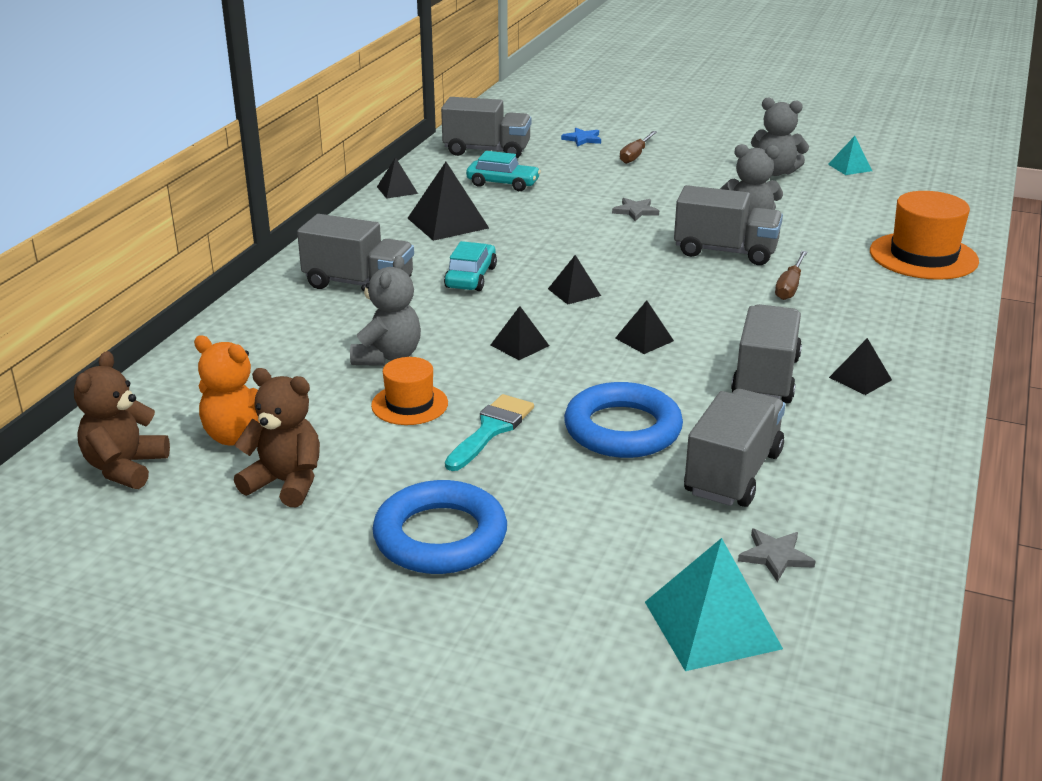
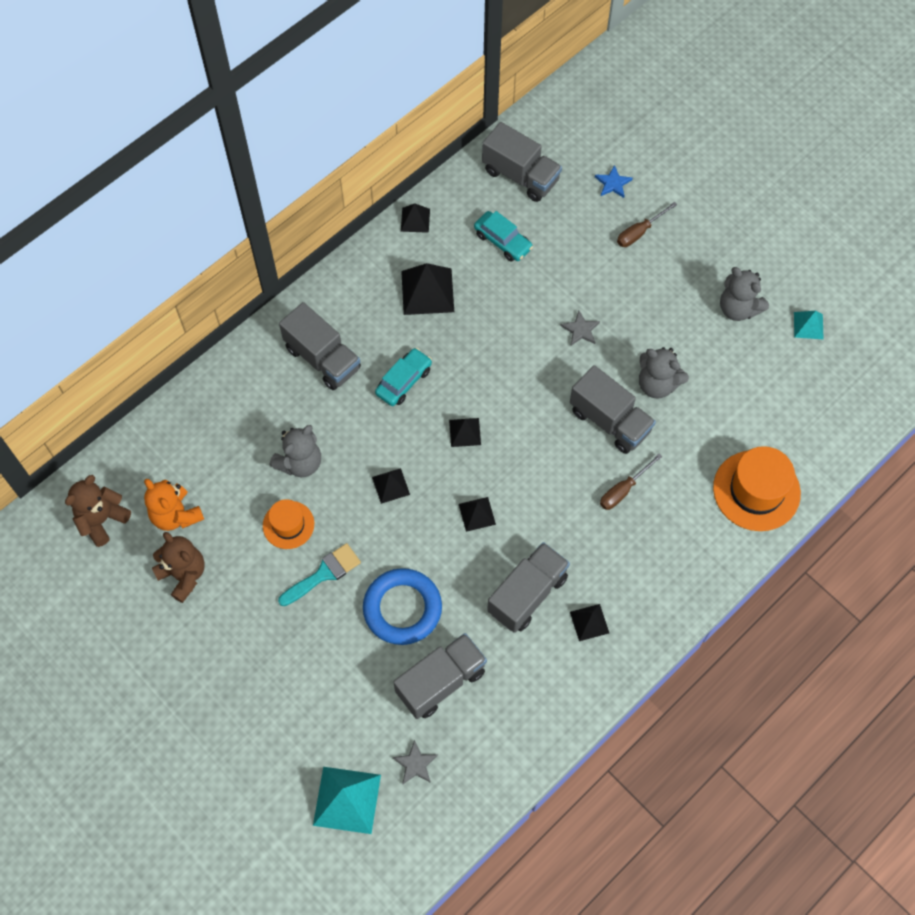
camera: 25 degrees right, 35 degrees up
(440, 536) = (245, 663): blue ring -> none

